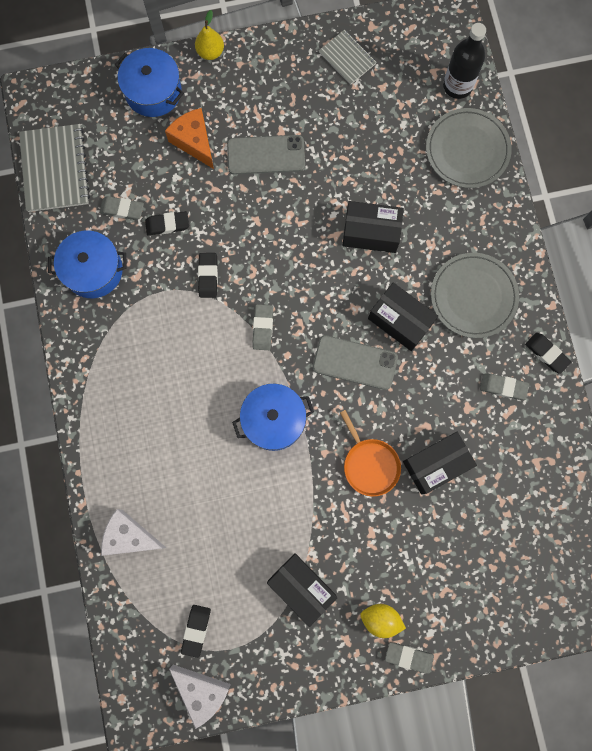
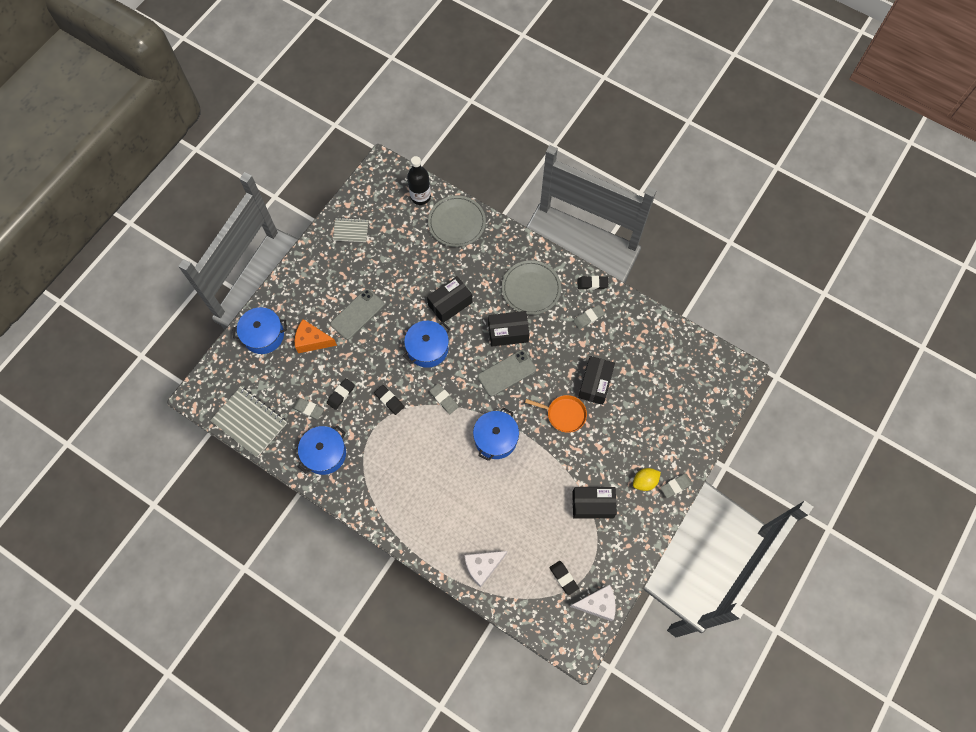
camera: 45 degrees left, 10 degrees down
(122, 209) = (308, 409): grey eraser -> grey eraser turned 60 degrees clockwise
(210, 52) = (274, 289): yellow pear -> none
(300, 259) = (427, 348): none -> blue pot

